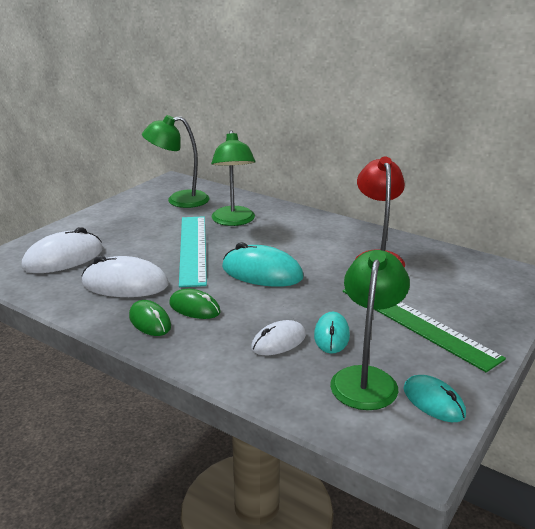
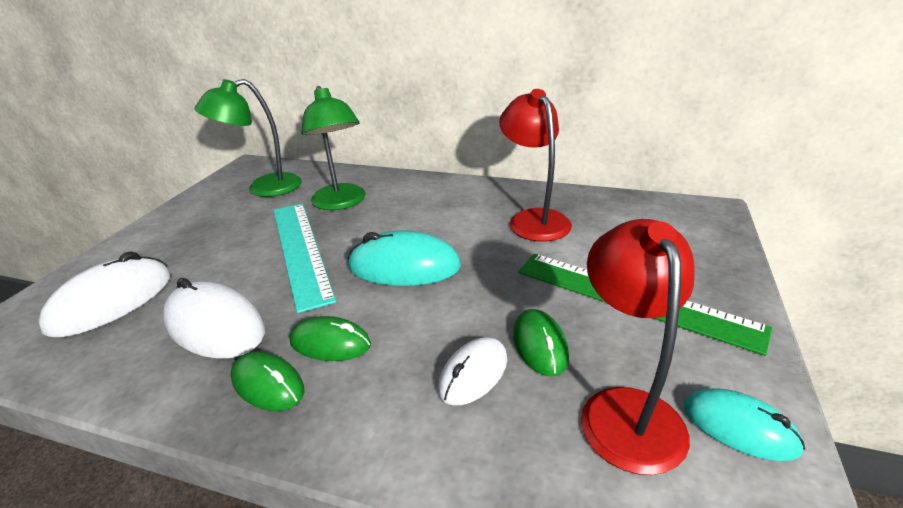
camera: 15 degrees left, 5 degrees up
(125, 284) = (215, 325): white mouse -> white mouse turned 45 degrees clockwise
(331, 336) = (540, 345): turquoise mouse -> green mouse
(366, 378) = (625, 409): green lamp -> red lamp

